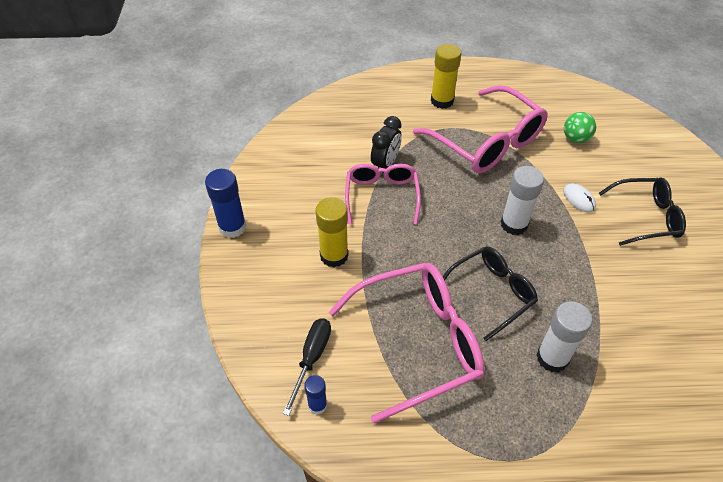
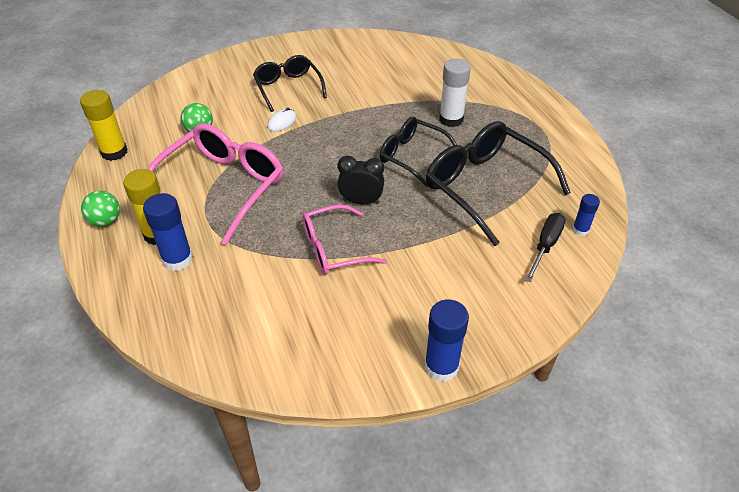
camera: 110 degrees left, 5 degrees down
(311, 358) = (545, 246): black screwdriver -> black screwdriver turned 120 degrees clockwise
(334, 255) = (430, 264): yellow glue stick -> yellow glue stick (114, 152)
(385, 164) = (284, 258): black clock -> black clock (361, 201)
(410, 107) = (177, 259): none -> blue glue stick
(419, 342) = (485, 186): pink glasses -> black glasses
(468, 76) = (105, 221): none -> green ball
(514, 224) = (329, 154): white glue stick -> none

